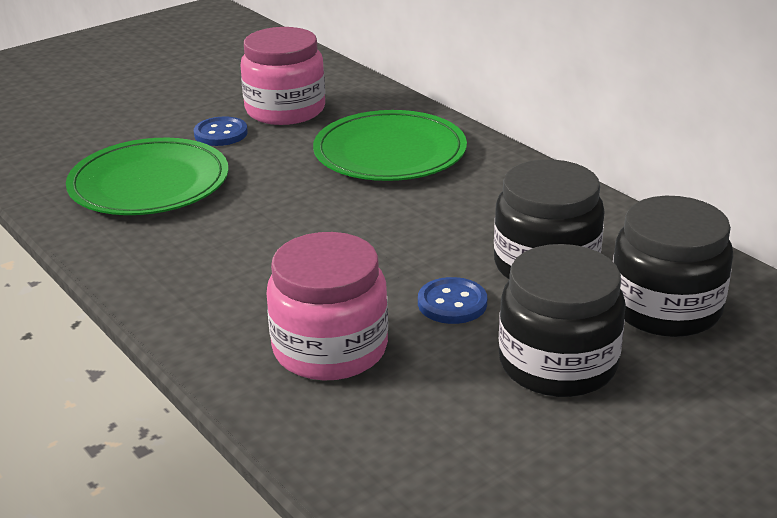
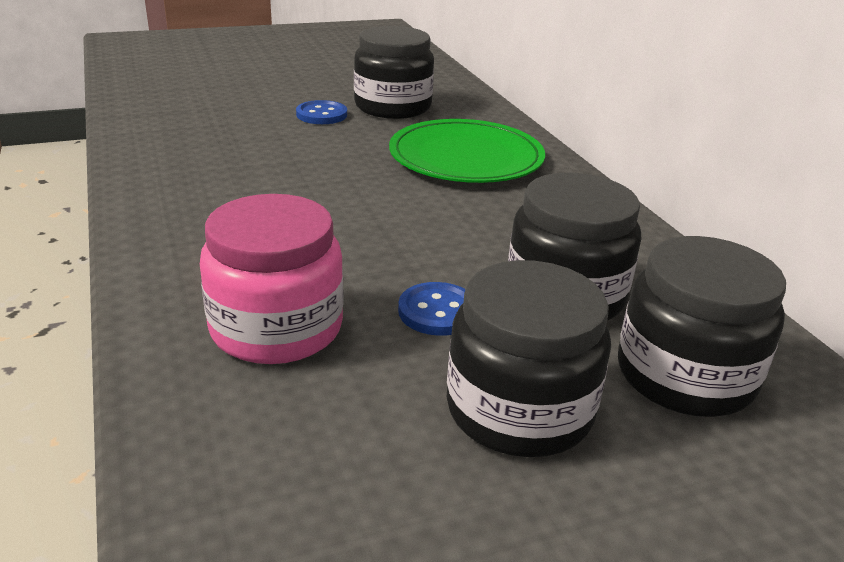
camera: 15 degrees right, 0 degrees up
(149, 183) = (228, 141): green plate -> none
(285, 110) = (393, 107): pink jar -> black jar

